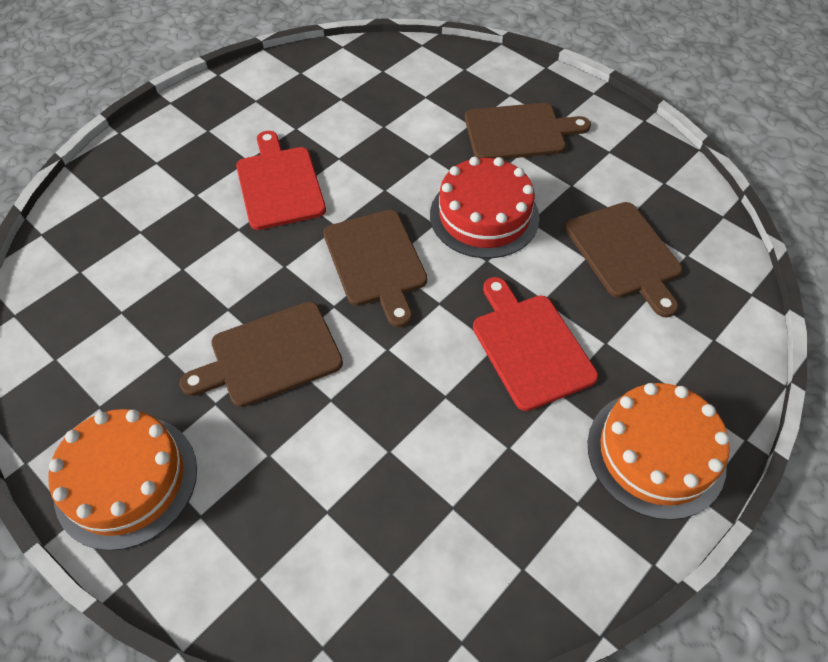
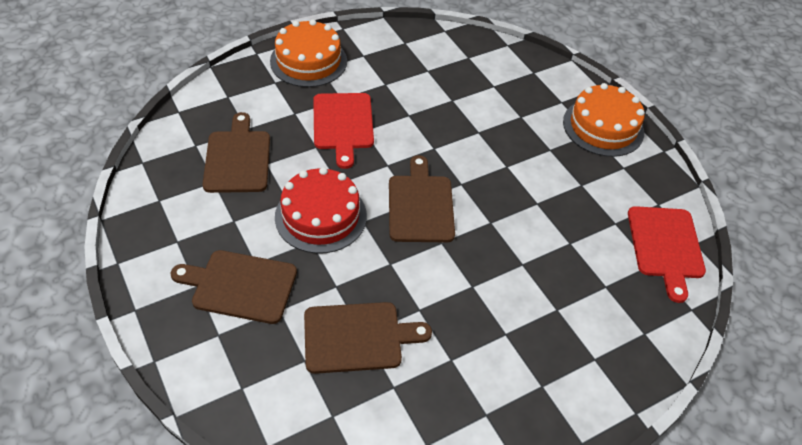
camera: 165 degrees left, 5 degrees down
(270, 355) = (512, 165): brown cutting board -> brown cutting board (358, 337)
(279, 184) = (480, 297): red cutting board -> red cutting board (665, 246)

